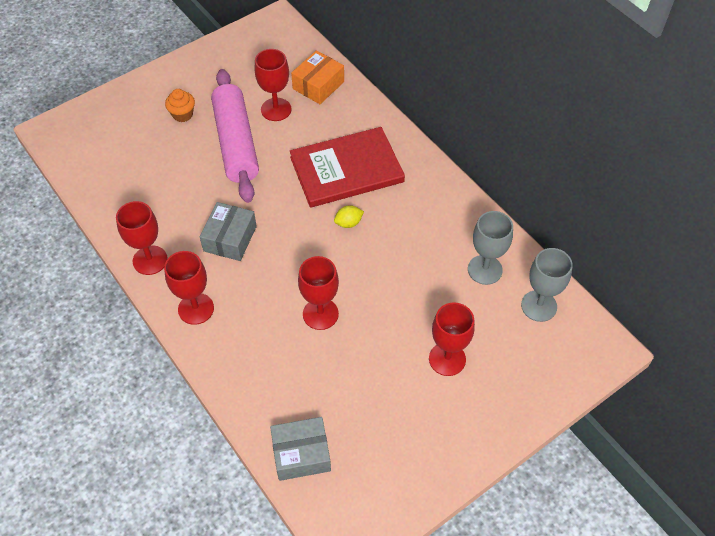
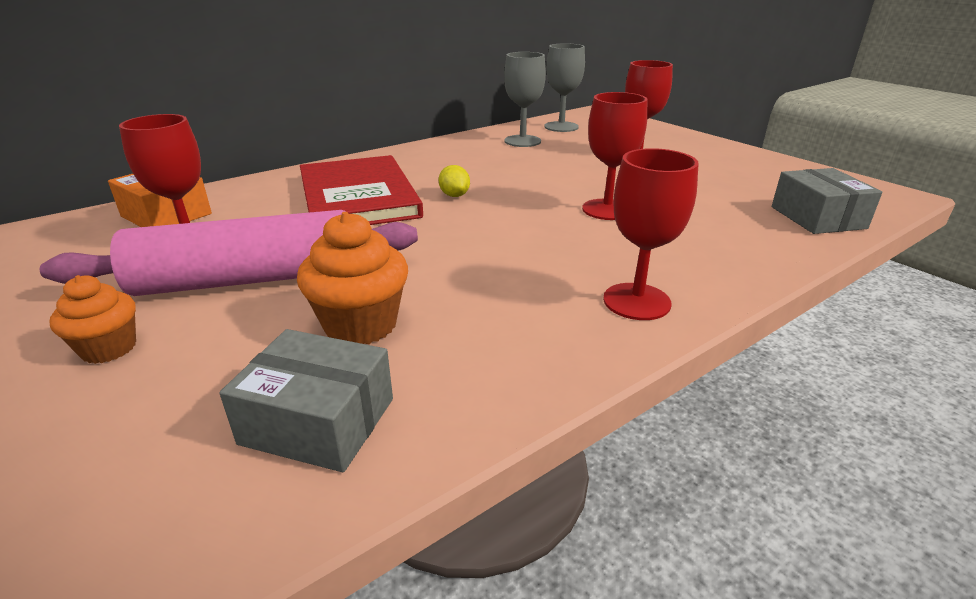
camera: 90 degrees left, 25 degrees down
(150, 260) = (536, 363): red goblet -> none
(189, 194) = (360, 325): none -> orange cupcake
(230, 238) = (479, 276): grey box -> grey box (318, 421)

